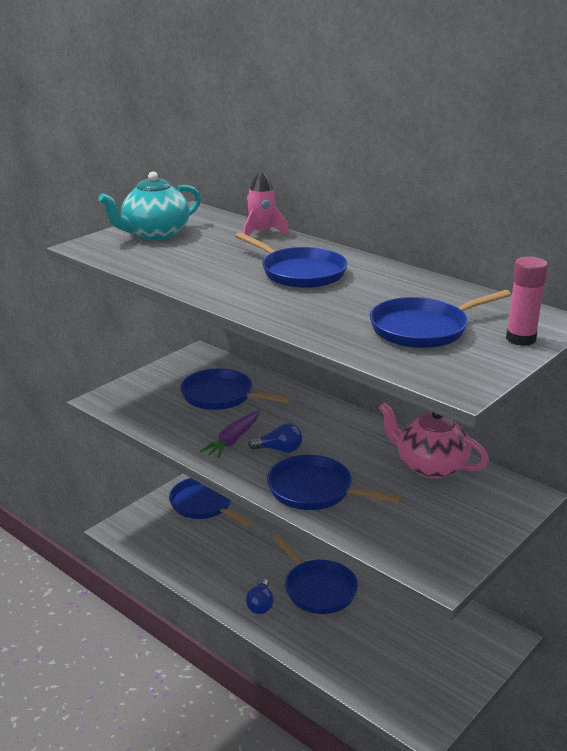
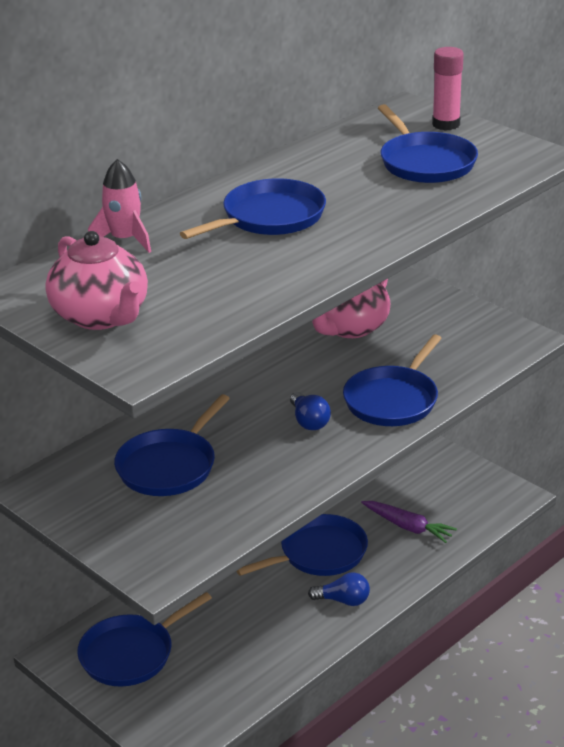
camera: 85 degrees left, 5 degrees up
(155, 234) = (101, 316): turquoise teapot -> pink teapot
(233, 440) = (284, 455): purple carrot -> purple carrot (408, 527)
(279, 449) = (309, 421): blue light bulb -> blue light bulb turned 150 degrees clockwise

